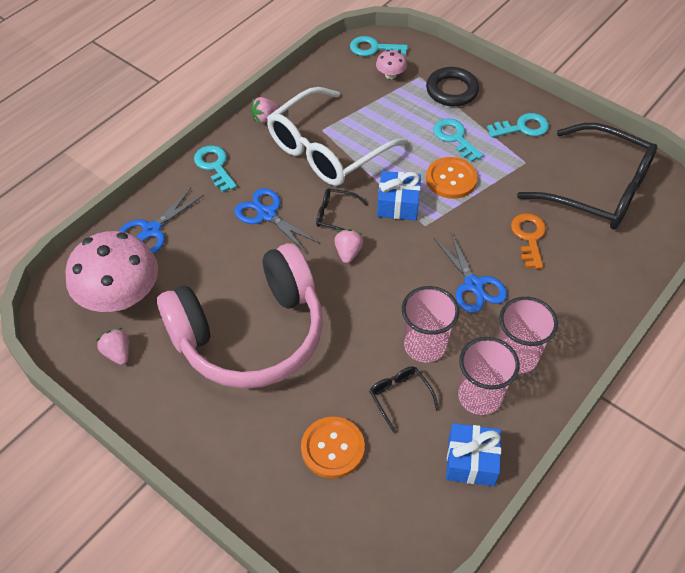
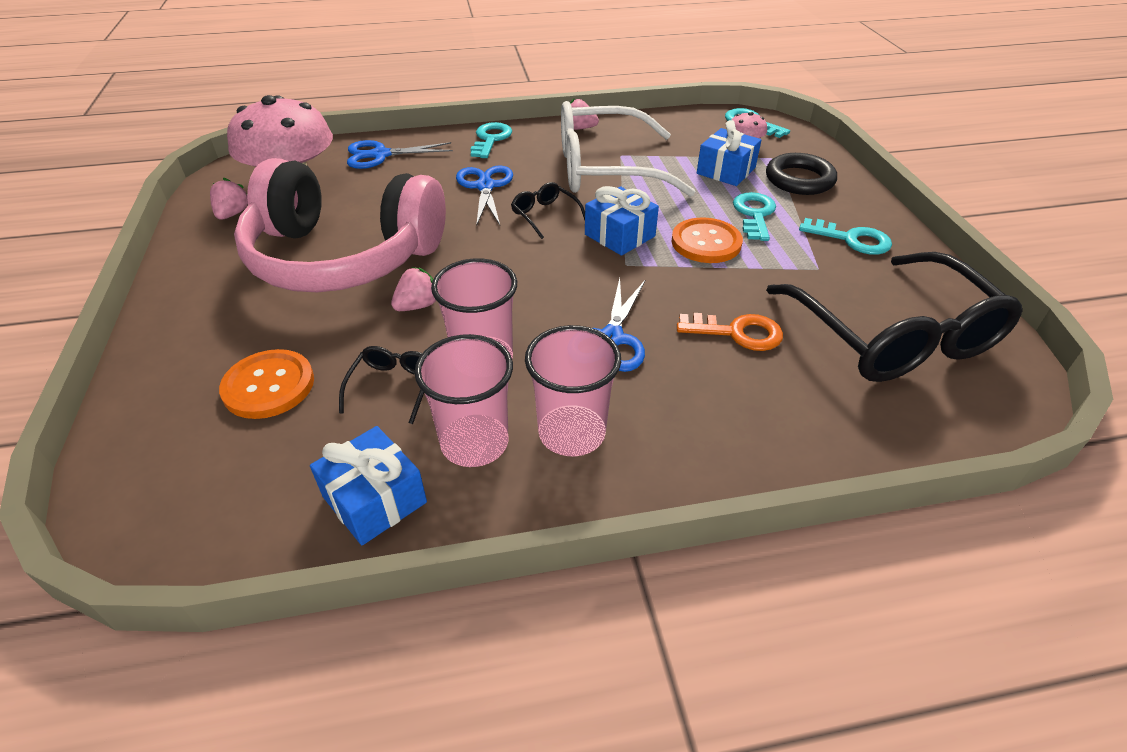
camera: 40 degrees right, 10 degrees down
(348, 253) = (517, 246): pink strawberry -> pink strawberry (417, 305)
(402, 107) = (726, 171): none -> blue gift
(529, 237) = (737, 333): orange key -> orange key turned 60 degrees clockwise

